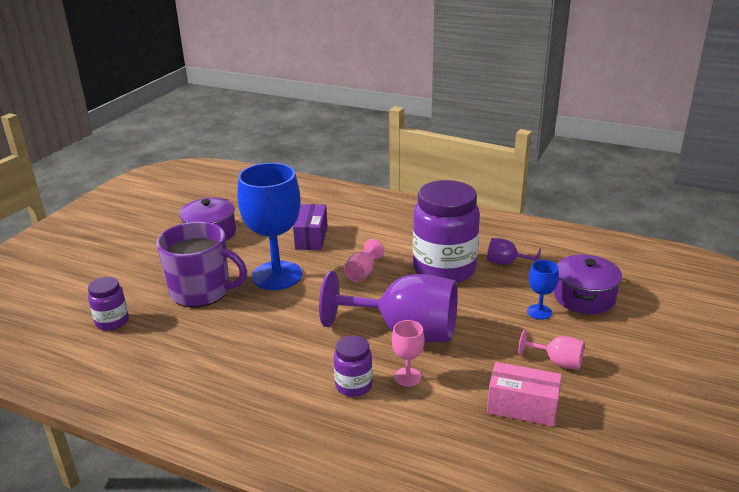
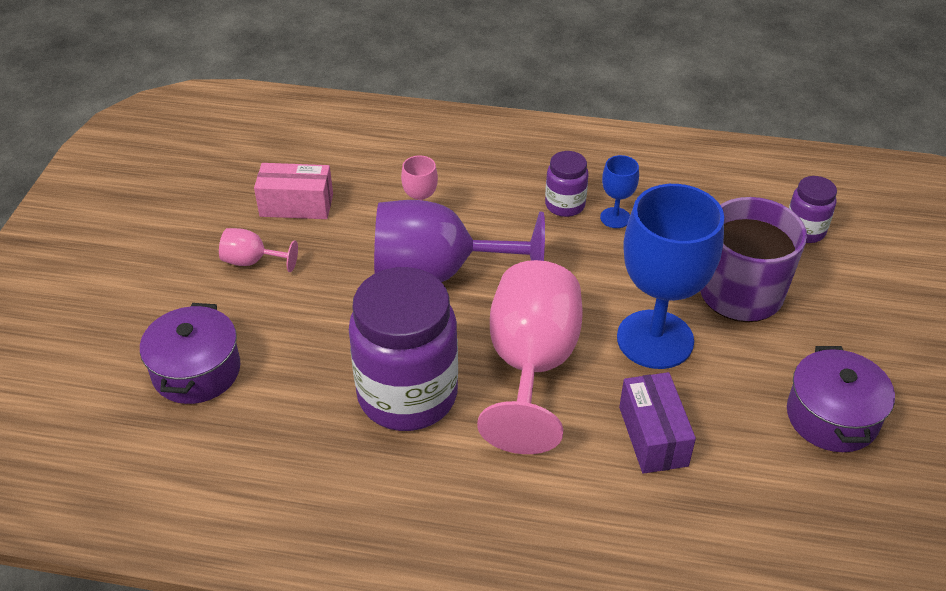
camera: 165 degrees right, 15 degrees up
(353, 385) = (475, 200): purple jar -> purple jar (565, 205)
(362, 273) = (531, 365): pink goblet -> pink goblet, size x2.26
(506, 263) = (308, 427): purple goblet -> none
(539, 312) = (265, 333): blue goblet -> blue goblet (615, 218)

